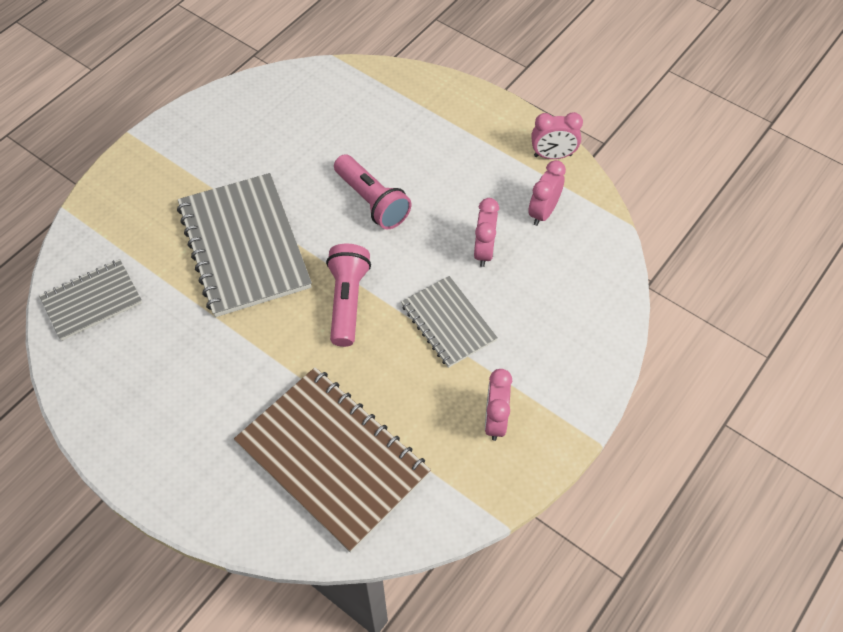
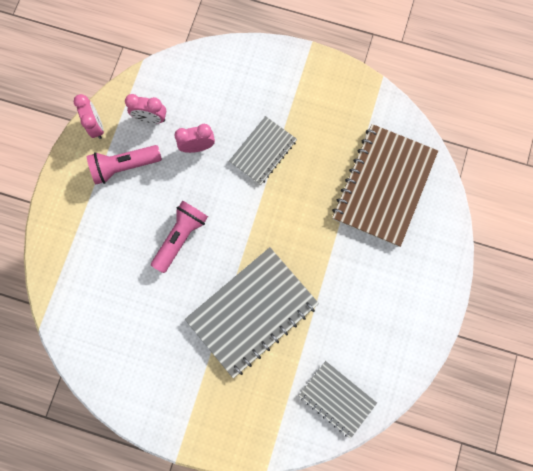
camera: 110 degrees left, 20 degrees up
(347, 301) = (271, 221): pink flashlight -> pink flashlight (124, 166)
(495, 420) = (321, 102): pink clock -> none

